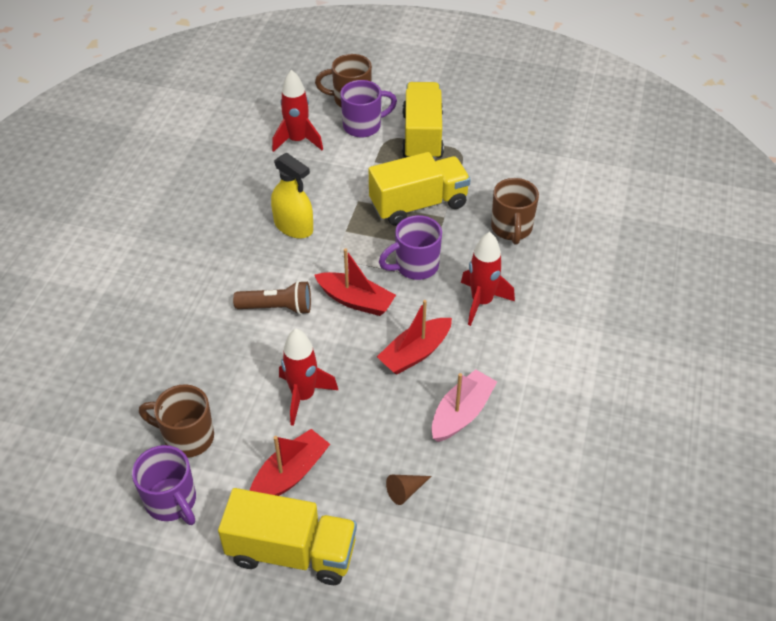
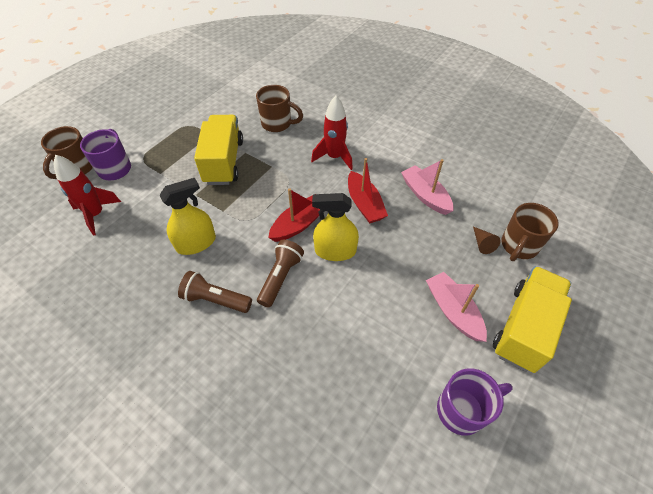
camera: 70 degrees left, 5 degrees up
(187, 437) = (396, 382): brown mug -> brown mug (518, 246)
(232, 266) = (215, 299): none -> brown flashlight
(290, 474) = (453, 311): red boat -> pink boat
(303, 396) = (380, 283): red rocket -> none
(331, 344) = (335, 251): none -> yellow spray bottle
(415, 266) = (283, 181): purple mug -> none
(422, 136) = (155, 140): yellow truck -> none

